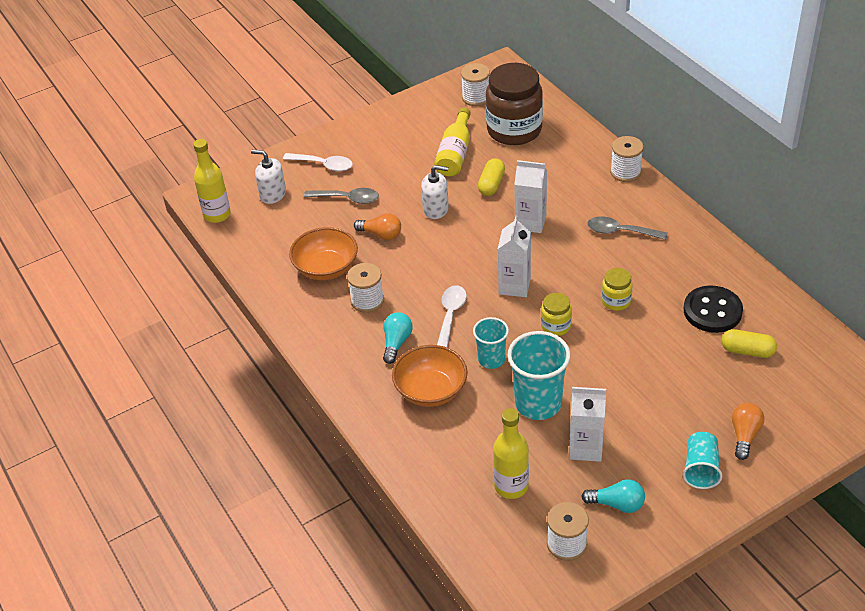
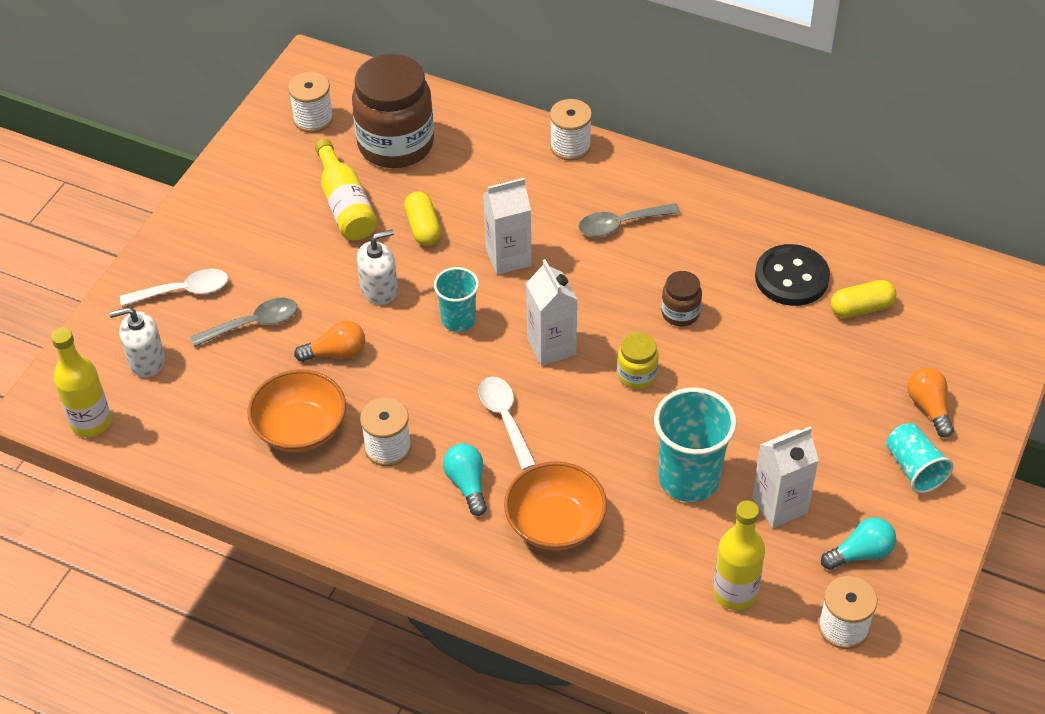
camera: 35 degrees left, 5 degrees up
(491, 359) = (595, 451): turquoise cup -> turquoise cup (458, 320)
(616, 301) = (680, 313): yellow jar -> brown jar

